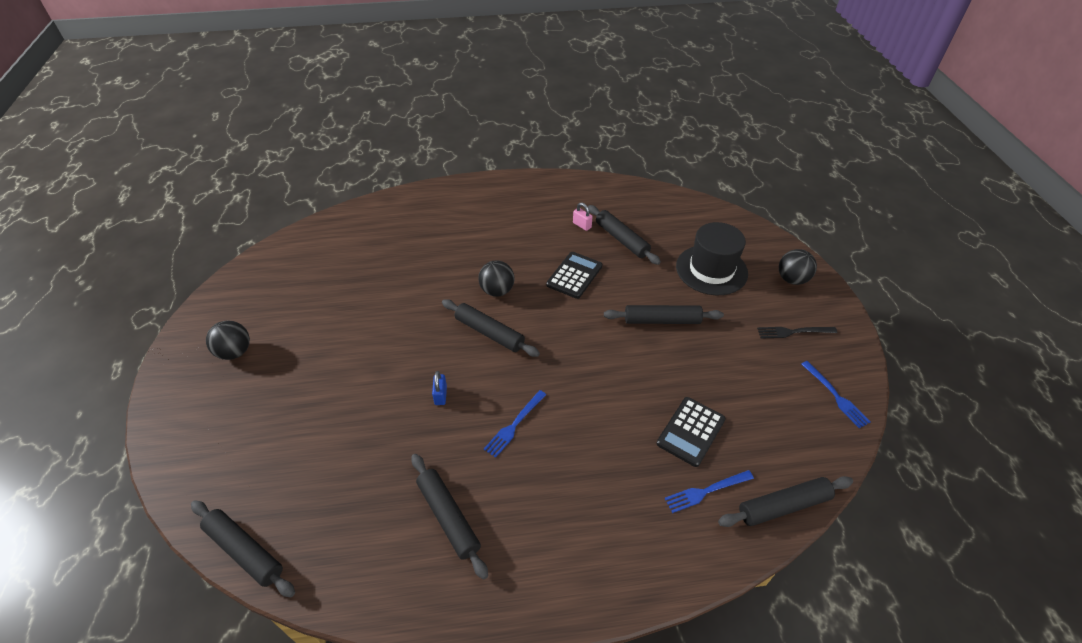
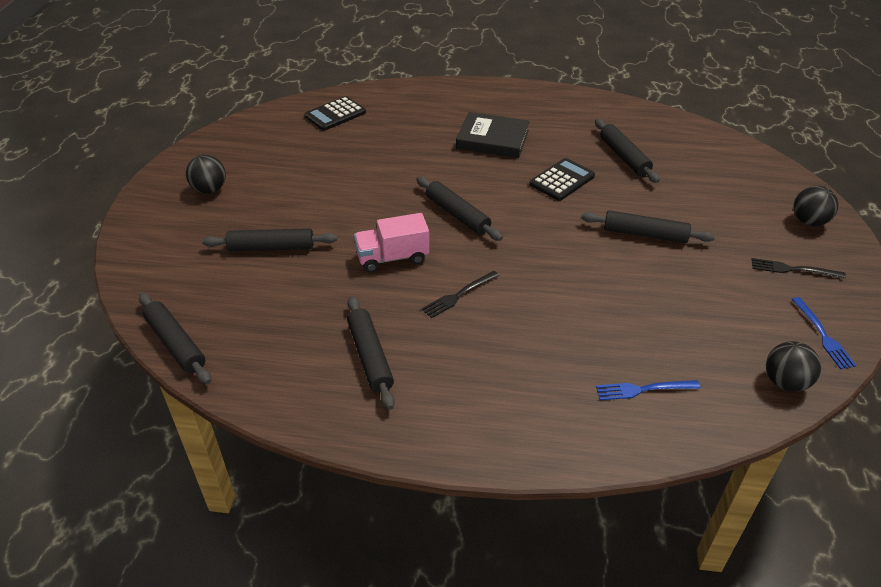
camera: 15 degrees right, 5 degrees down
(440, 395) = (392, 258): blue padlock -> pink truck
(497, 291) = (476, 181): black ball -> black ball (785, 382)
(500, 241) = (492, 139): none -> black book
(514, 425) = (458, 296): blue fork -> black fork
(582, 225) = (584, 138): pink padlock -> none
(690, 431) = (644, 335): black calculator -> black calculator (335, 114)
(711, 270) = (716, 198): black hat -> none
(783, 506) = (726, 419): black rolling pin -> black rolling pin (271, 247)

